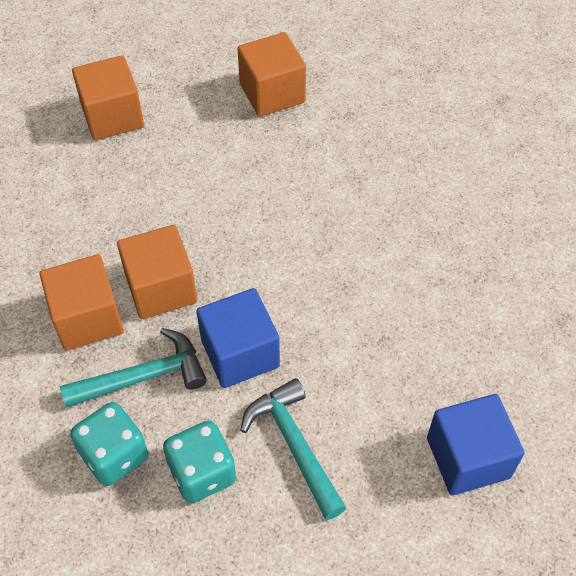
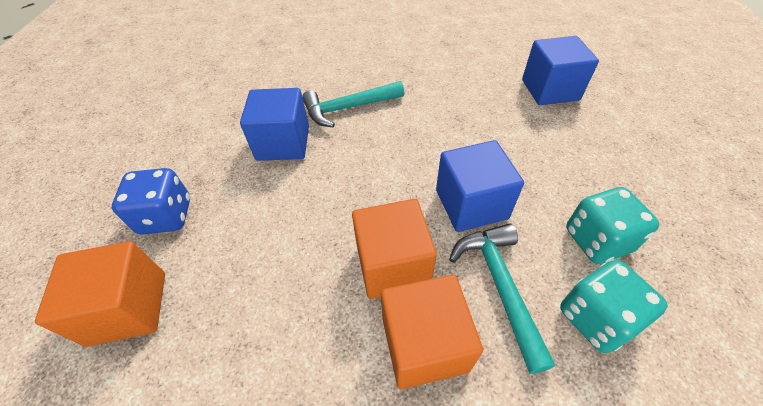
camera: 80 degrees left, 5 degrees down
(201, 107) = (166, 216): none -> blue dice
(272, 93) = (182, 160): orange cube -> none
(294, 445) = (557, 175): turquoise hammer -> turquoise hammer (348, 108)
(308, 169) = (283, 143): none -> blue cube

